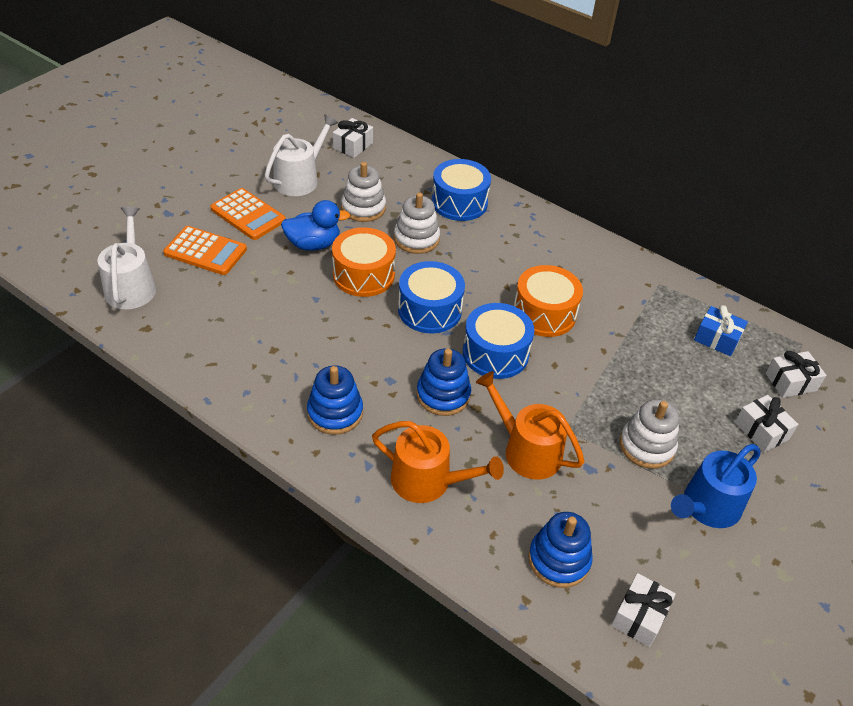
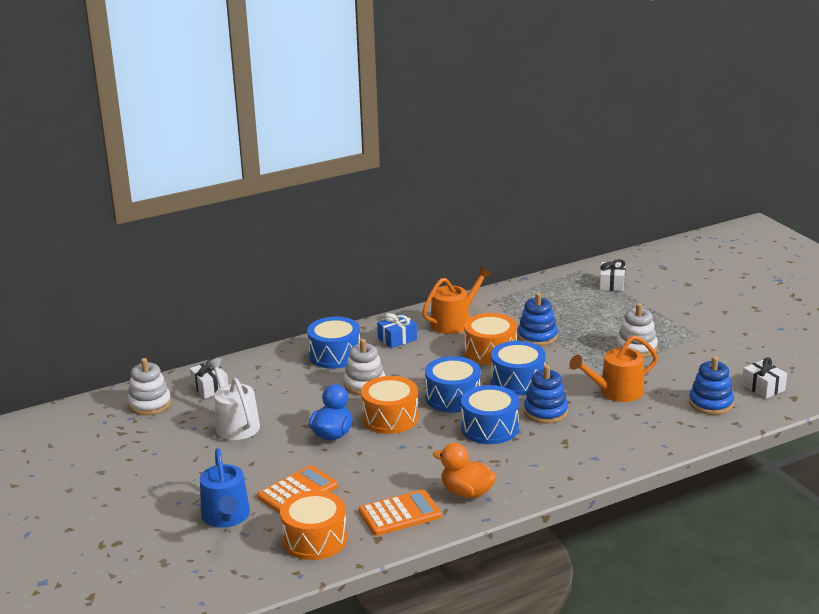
camera: 60 degrees left, 20 degrees down
(131, 286) = (314, 539): white watering can -> orange drum
(248, 215) = (264, 460): orange calculator -> orange calculator (400, 514)
(250, 371) = (466, 493): none -> orange duck
(335, 413) = (535, 461): blue stacking toy -> blue stacking toy (537, 336)
(363, 208) = (304, 400): white stacking toy -> white stacking toy (150, 404)
(384, 356) = (489, 428): none -> blue drum
(428, 481) = (622, 436): orange watering can -> orange watering can (454, 322)
(707, 507) = (695, 342): blue watering can -> blue watering can (226, 517)
(717, 339) = (558, 296): blue gift -> blue gift (397, 339)
(761, 431) = (646, 306): white gift -> none

